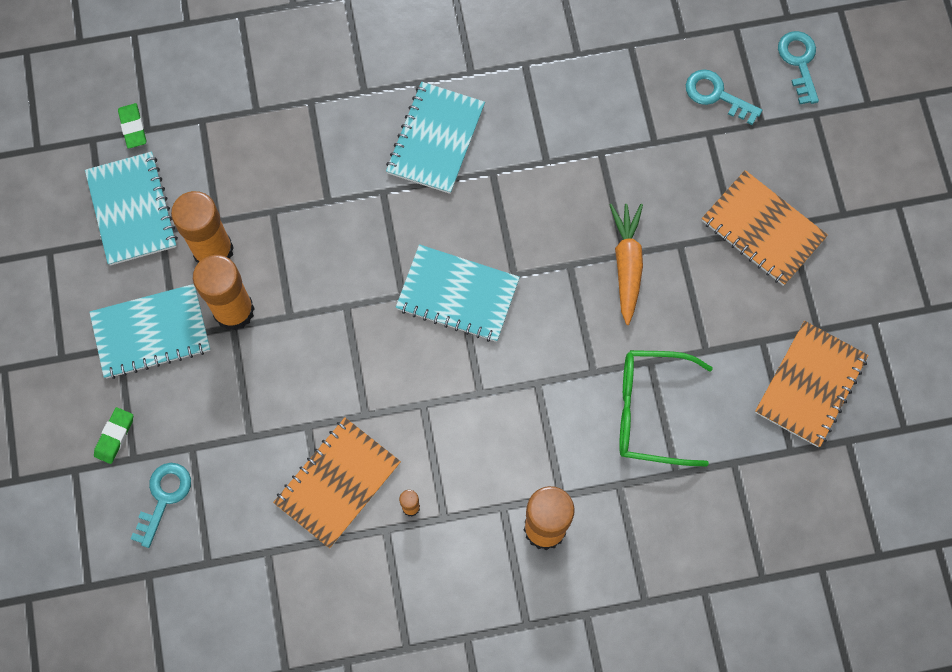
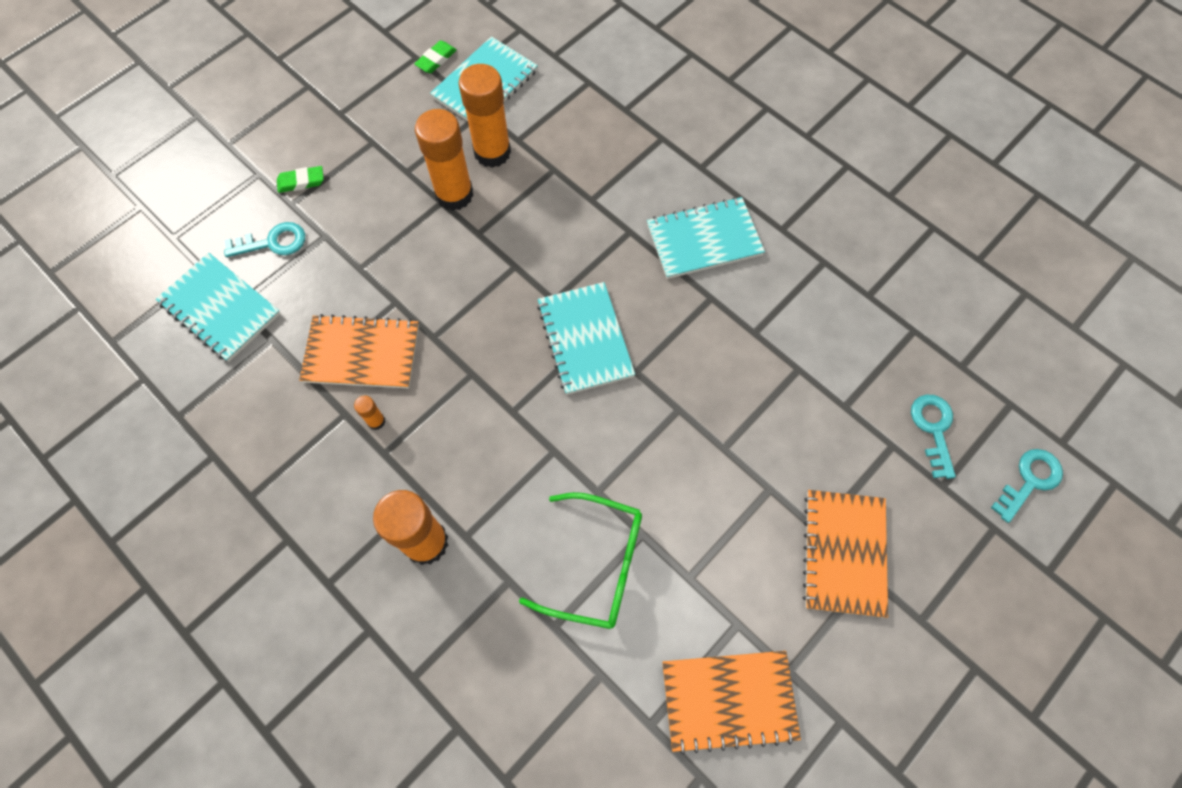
camera: 55 degrees right, 5 degrees down
(133, 127) = (548, 46): green eraser -> green eraser (436, 59)
(151, 333) = (398, 154): turquoise notebook -> turquoise notebook (220, 309)
(627, 264) = (716, 455): orange carrot -> none
(651, 411) = (596, 565): green glasses -> green glasses turned 135 degrees clockwise

